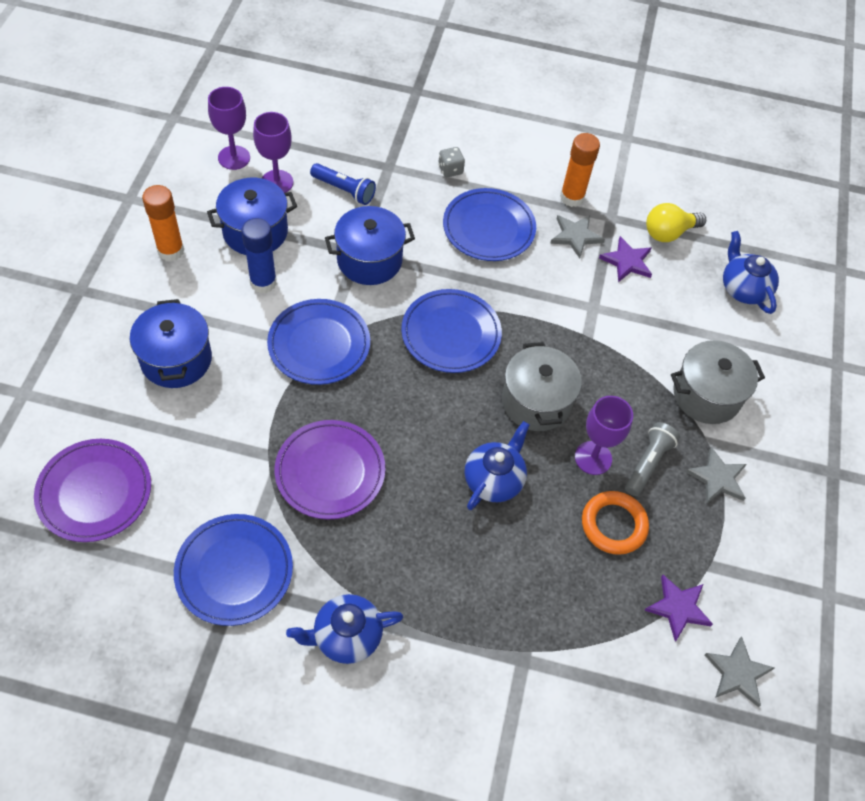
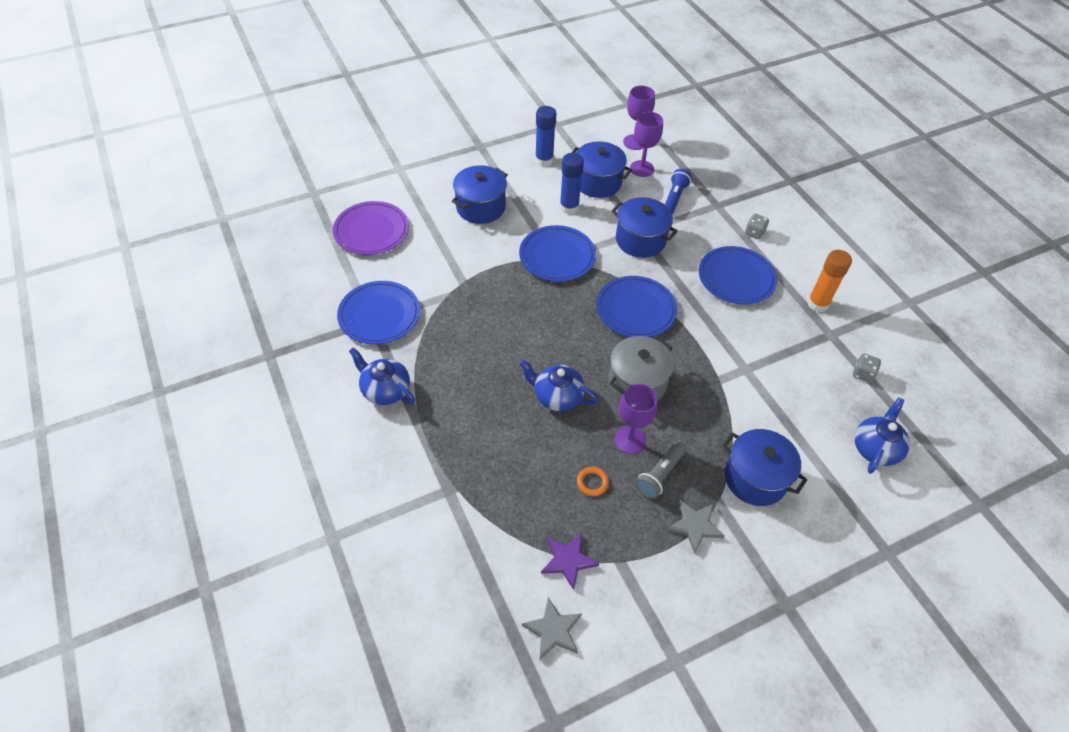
camera: 55 degrees right, 5 degrees down
(171, 251) = (544, 160): orange glue stick -> blue glue stick
(330, 471) = (480, 315): purple plate -> none
(344, 190) = (674, 198): blue flashlight -> blue flashlight turned 150 degrees counterclockwise
(494, 479) = (557, 396): blue teapot -> blue teapot turned 150 degrees counterclockwise
(575, 236) = (789, 325): grey star -> none
(613, 525) = (592, 482): orange ring -> orange ring, size x0.56
(627, 261) = (807, 365): purple star -> none
(648, 463) = (660, 474): grey flashlight -> grey flashlight turned 135 degrees clockwise
(668, 233) = (862, 374): yellow light bulb -> grey dice
(706, 395) = (755, 478): grey pot -> blue pot

